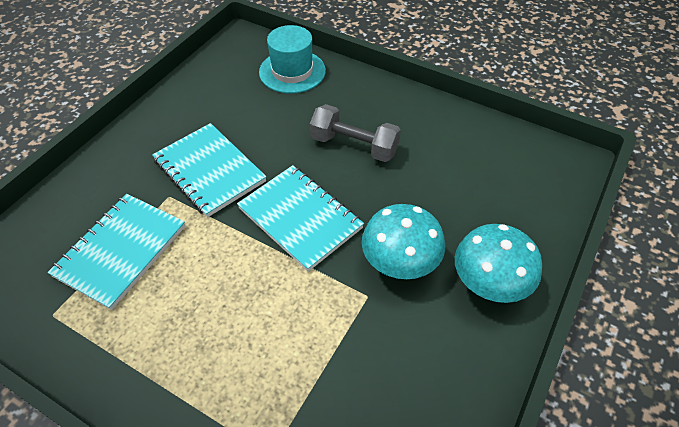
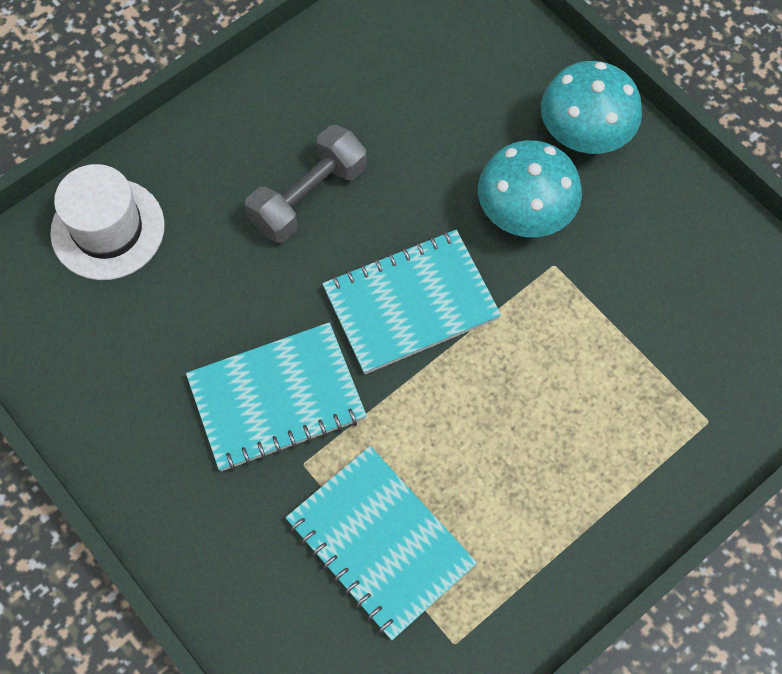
camera: 70 degrees left, 15 degrees up
(292, 71) = (108, 229): turquoise hat -> white hat

